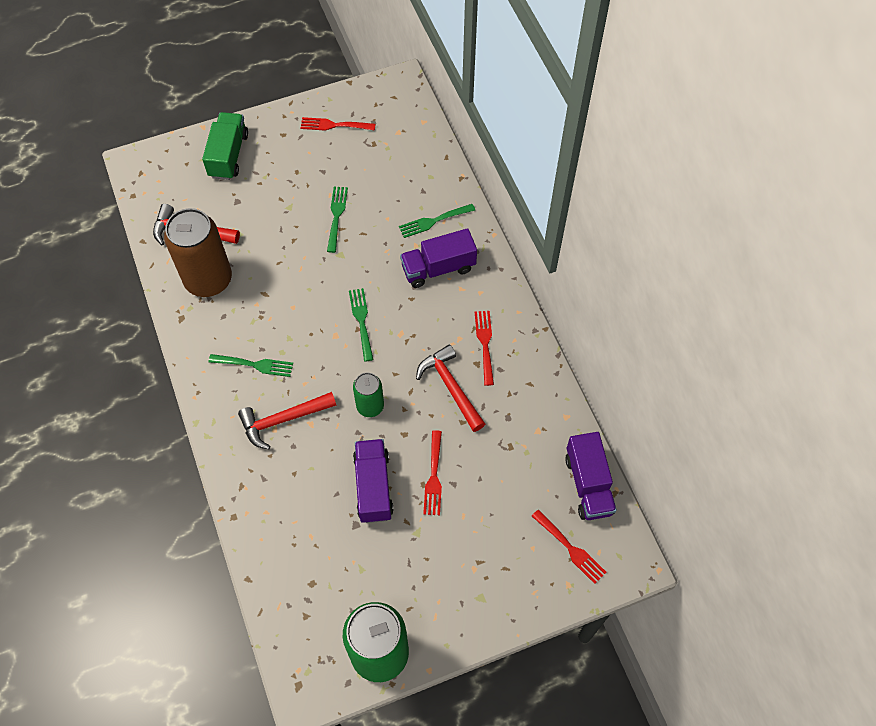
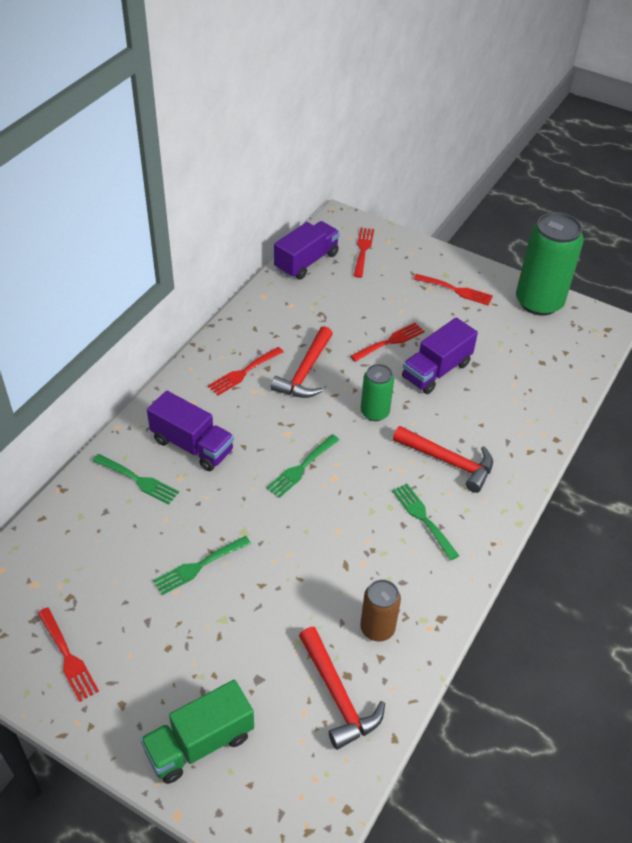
camera: 130 degrees left, 15 degrees down
(208, 279) = (377, 628): brown can -> brown can, size x0.54
(452, 589) = (456, 290): none -> red fork

